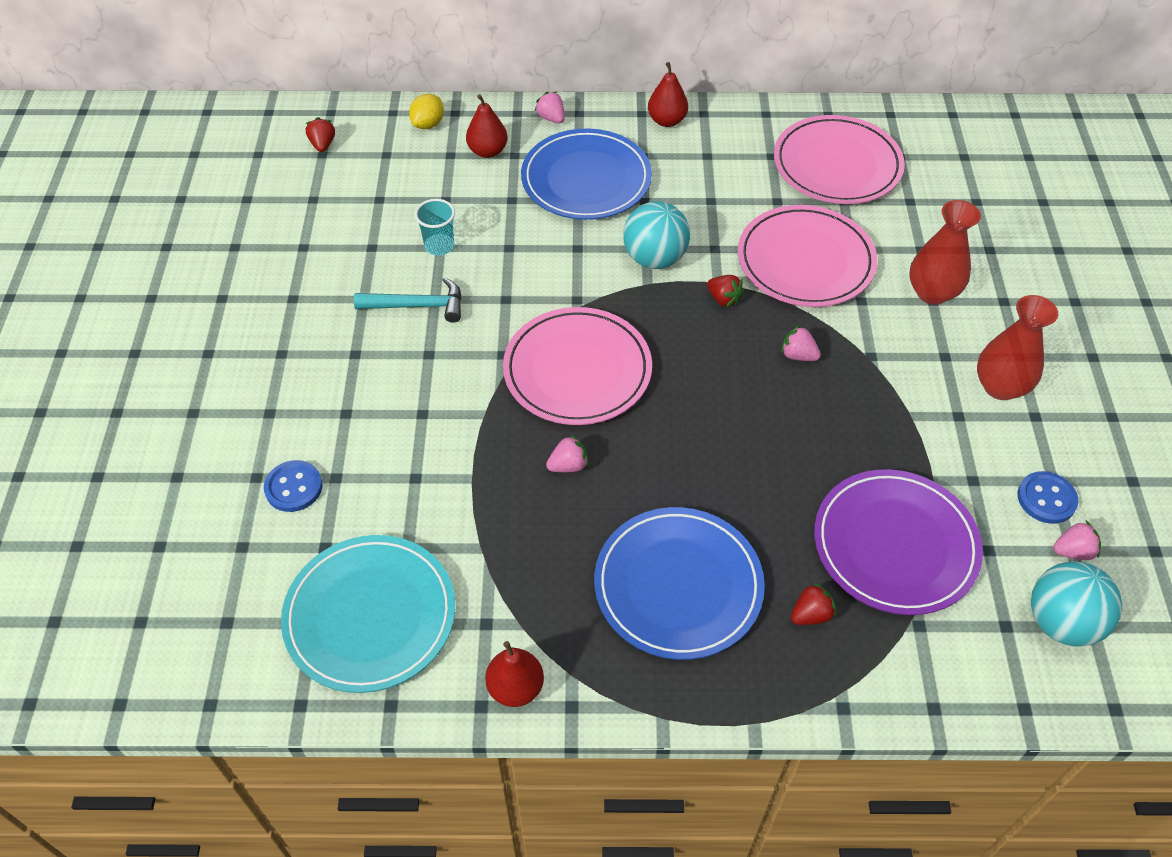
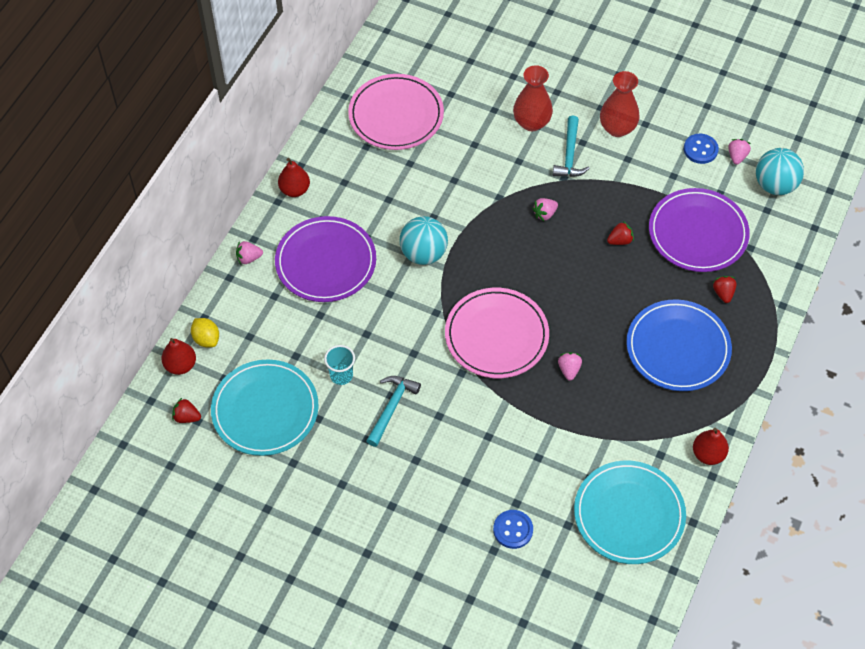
camera: 65 degrees left, 5 degrees up
(361, 200) = (265, 410): none -> turquoise plate
(487, 151) = (260, 311): red pear -> red pear (180, 365)
(586, 179) = (326, 262): blue plate -> purple plate
(723, 299) = (479, 231): red strawberry -> red strawberry (620, 240)
(805, 261) = (471, 173): pink plate -> none
(913, 349) = (570, 154): none -> turquoise hammer

